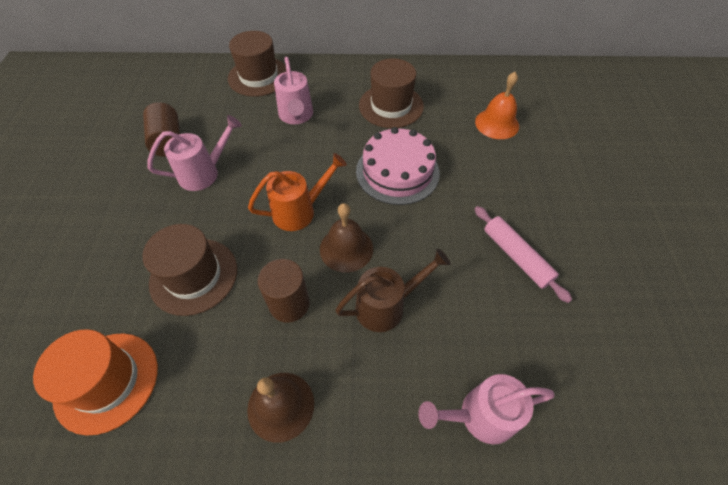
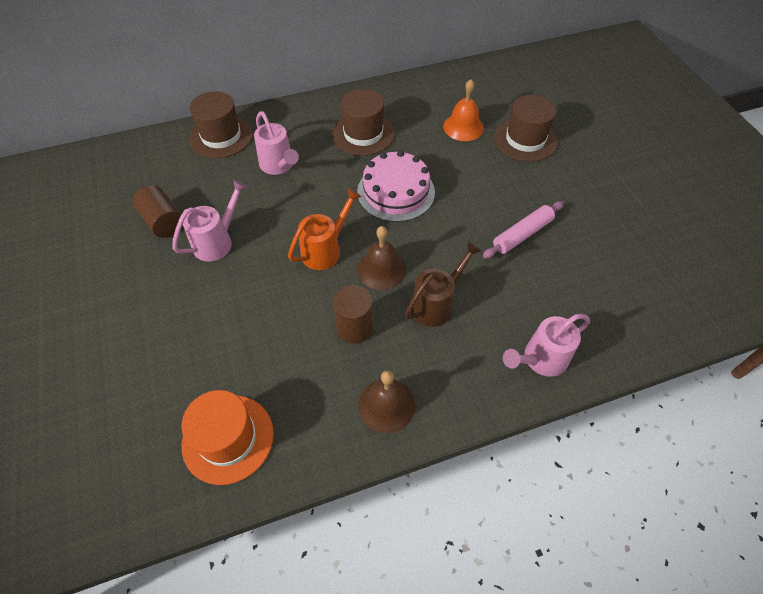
camera: 20 degrees left, 0 degrees up
(194, 276) = (258, 332): brown hat -> brown hat (525, 139)
(516, 256) = (522, 234): pink rolling pin -> pink rolling pin turned 75 degrees counterclockwise

